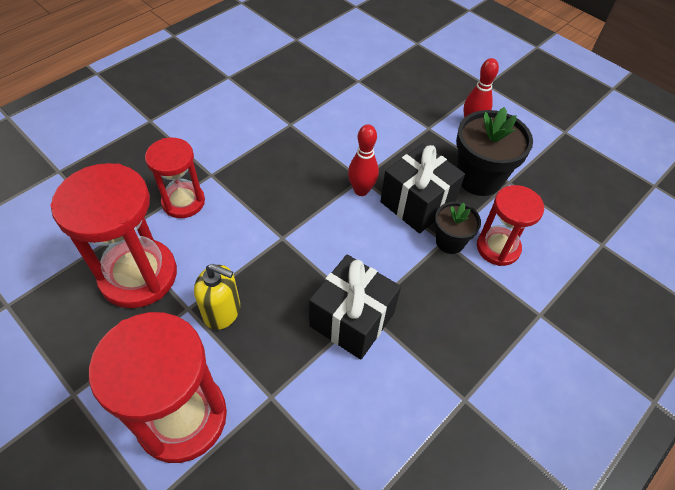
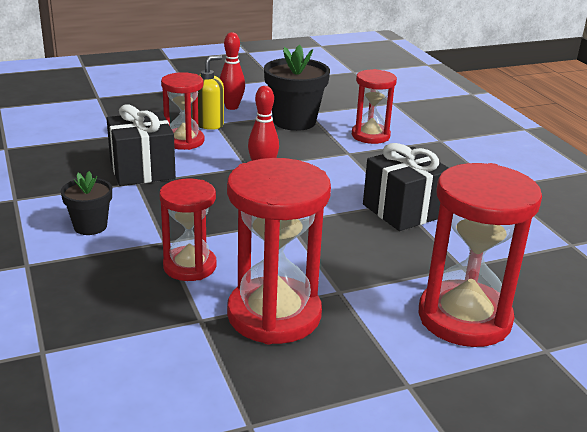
camera: 65 degrees left, 25 degrees down
(222, 311) = (356, 272): yellow soap dispenser -> yellow soap dispenser (208, 124)
(378, 122) = (184, 141): none -> red hourglass
(417, 203) = (300, 152): black gift -> black gift (142, 170)
(450, 242) = (351, 151): black flower pot -> black flower pot (90, 226)

